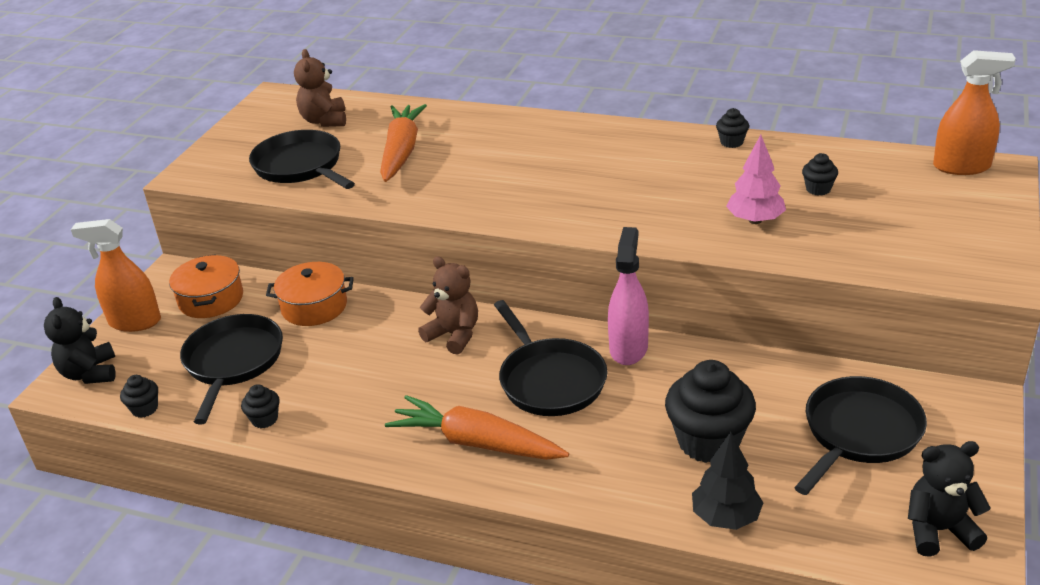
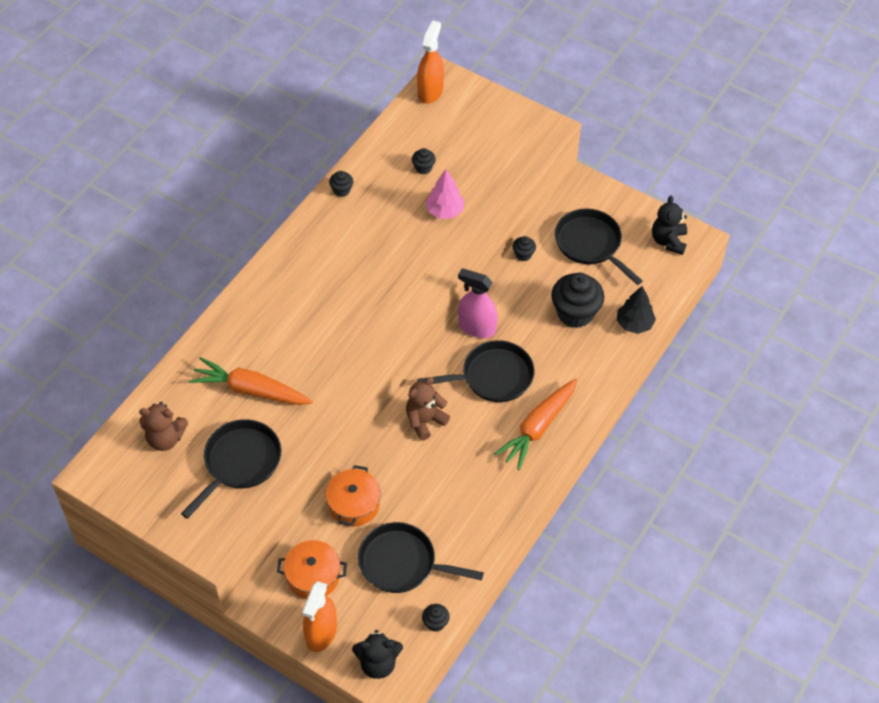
camera: 80 degrees left, 20 degrees up
(264, 419) = (474, 545): black cupcake -> black cupcake (523, 255)
(301, 166) = (240, 463): black pan -> black pan turned 150 degrees clockwise

